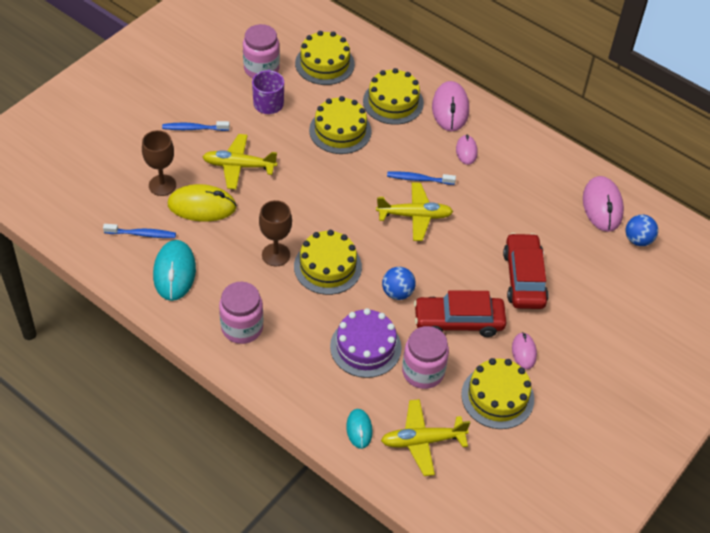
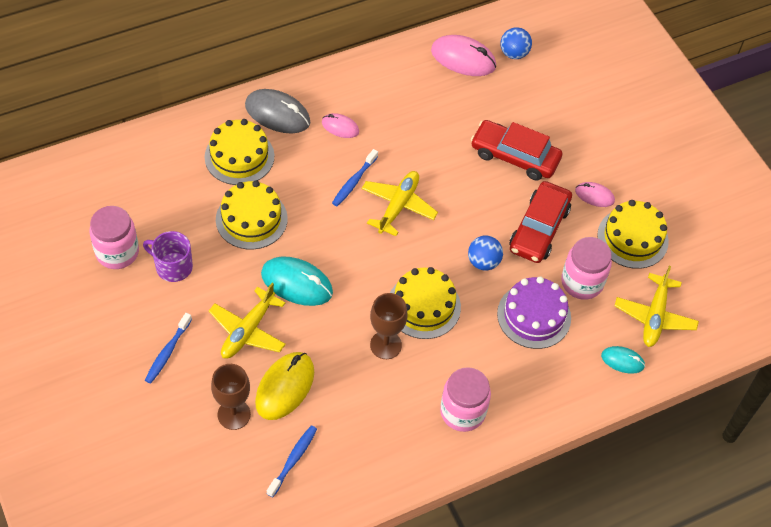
camera: 65 degrees left, 5 degrees up
(174, 272) = (362, 447): turquoise mouse -> turquoise mouse (297, 283)
(324, 64) = (147, 191): yellow cake -> none
(450, 109) = (277, 114): pink mouse -> grey mouse

